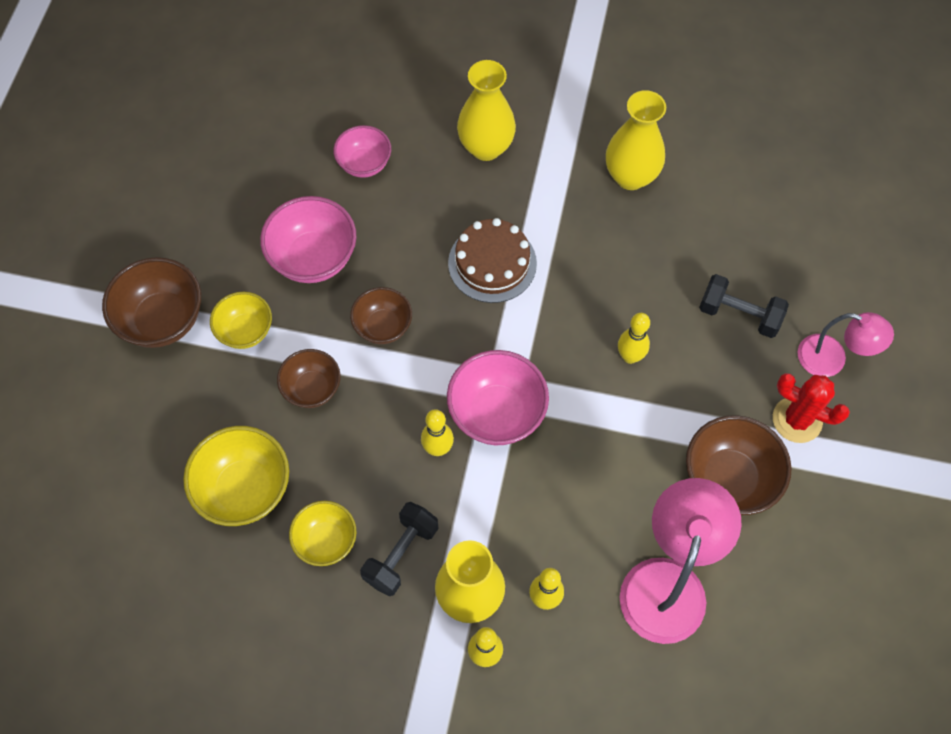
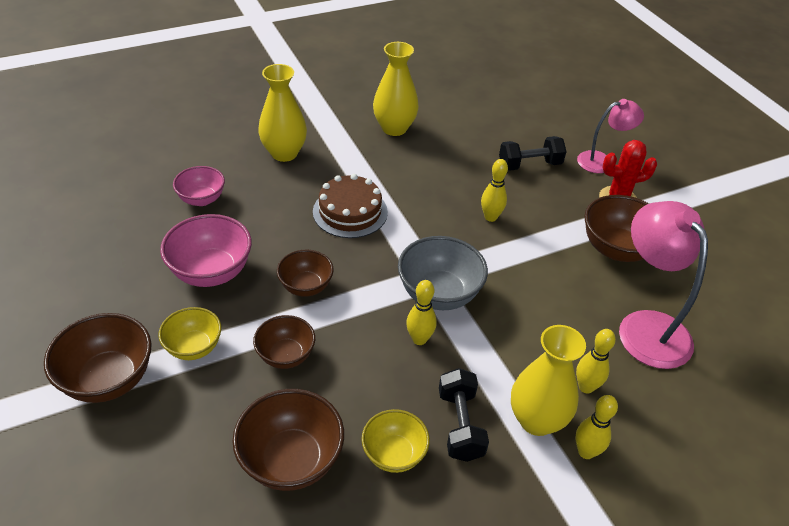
camera: 40 degrees left, 20 degrees down
(245, 489) = (291, 460): yellow bowl -> brown bowl
(497, 413) = (439, 294): pink bowl -> grey bowl

